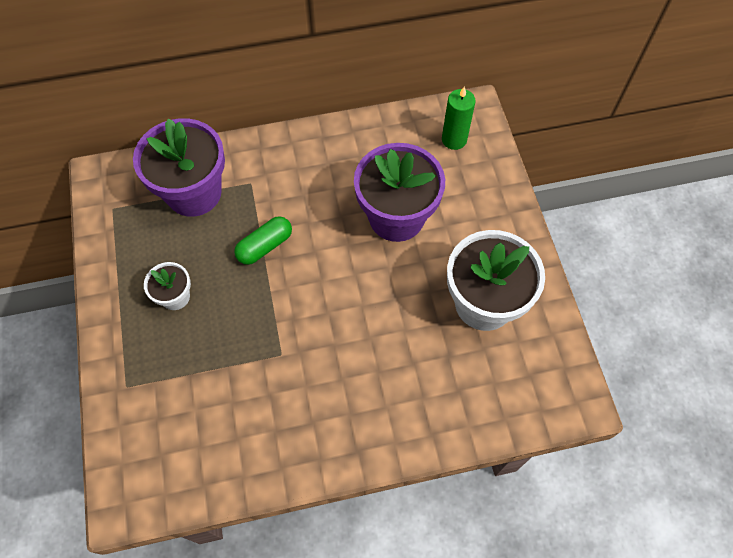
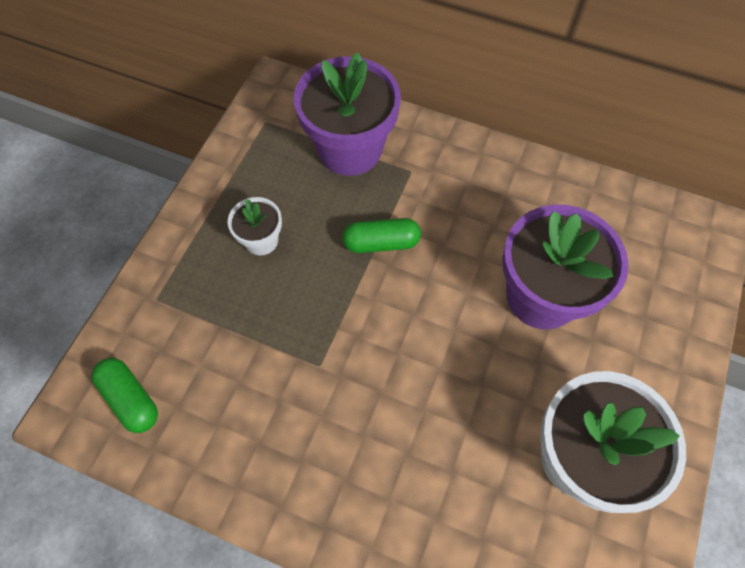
camera: 35 degrees right, 0 degrees up
(161, 464) = (131, 399): none -> green capsule
(454, 139) = (666, 249): green candle -> none

